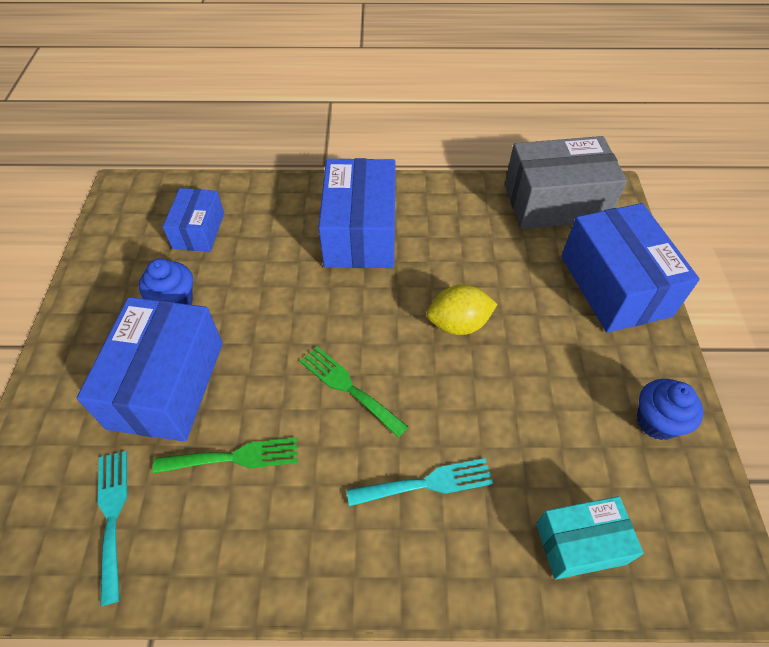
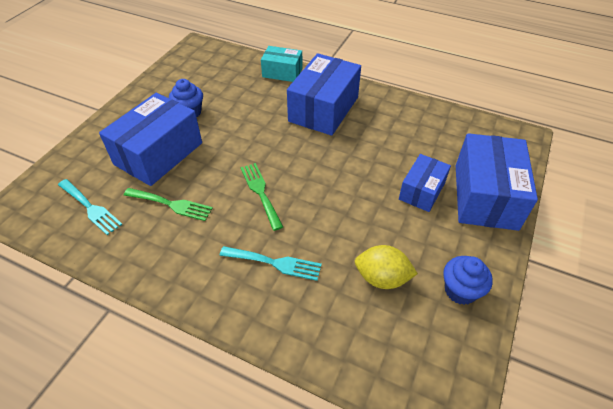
camera: 25 degrees right, 5 degrees down
(112, 515) = (90, 208): turquoise fork -> turquoise fork turned 120 degrees clockwise
(199, 230) = (226, 79): blue box -> blue box (422, 191)
(458, 324) = (354, 181): yellow lemon -> yellow lemon (382, 278)
(555, 202) = (473, 131): grey box -> none
(580, 543) = (354, 339): turquoise box -> turquoise box (282, 72)

